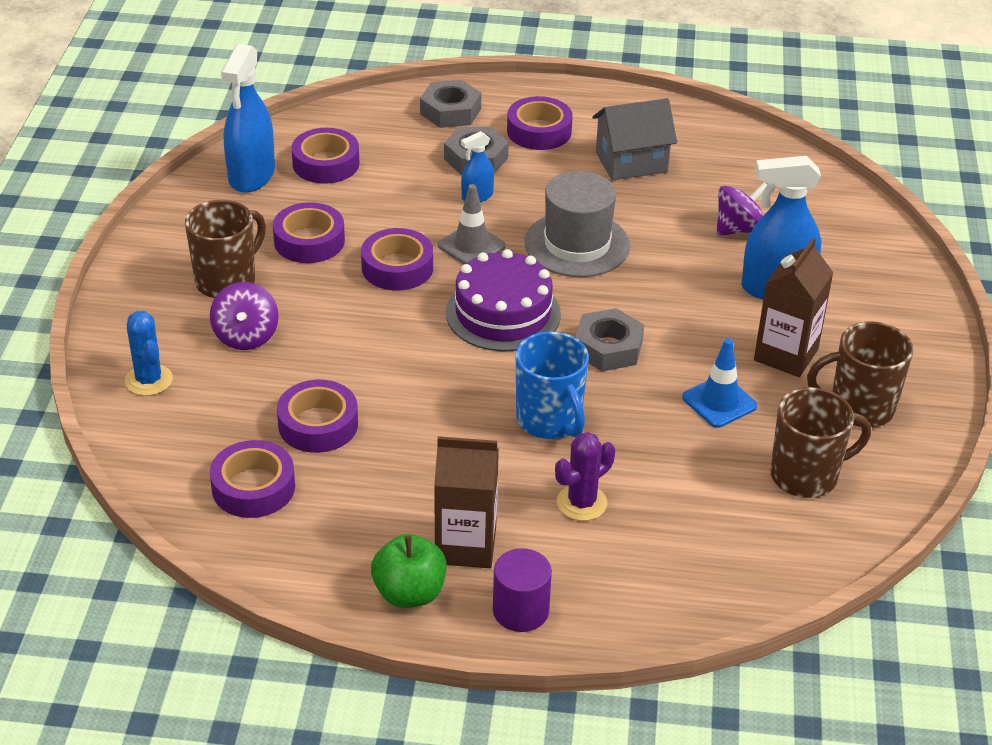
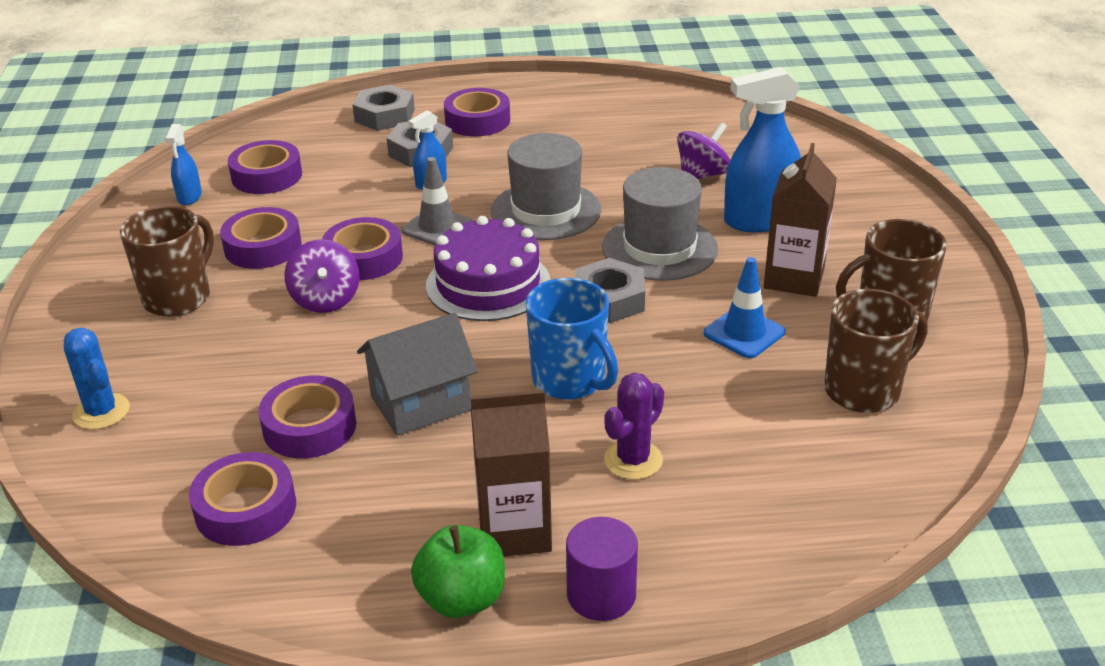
camera: 10 degrees left, 5 degrees down
(246, 336) = (209, 349): purple spinning top -> purple spinning top (325, 300)
(251, 175) = (189, 197): blue spray bottle -> blue spray bottle, size x0.51
(631, 162) = (576, 134): grey house -> grey house (421, 403)
(671, 302) = (659, 248): none -> grey hat

